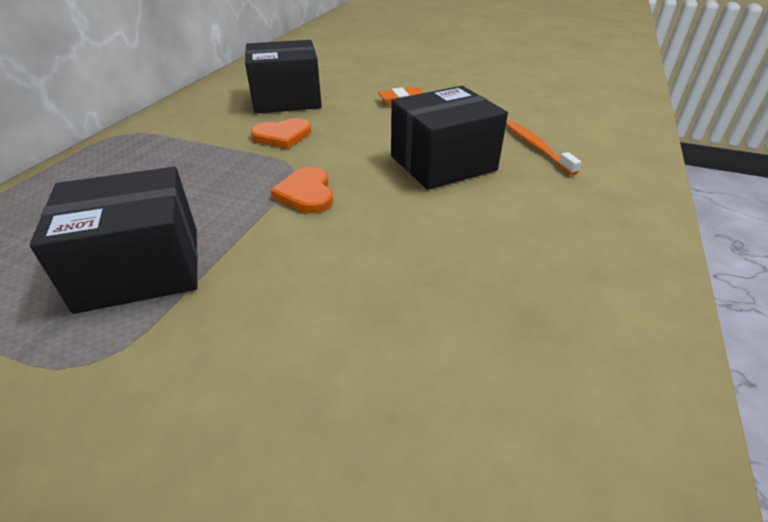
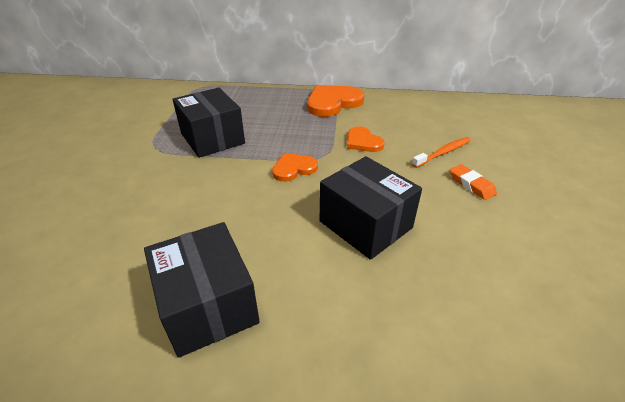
camera: 75 degrees right, 0 degrees up
(156, 138) = (333, 103): none -> orange heart
(286, 99) = (420, 129): black box -> black box (208, 305)
(536, 147) = (435, 287): orange toothbrush -> orange toothbrush (443, 152)

